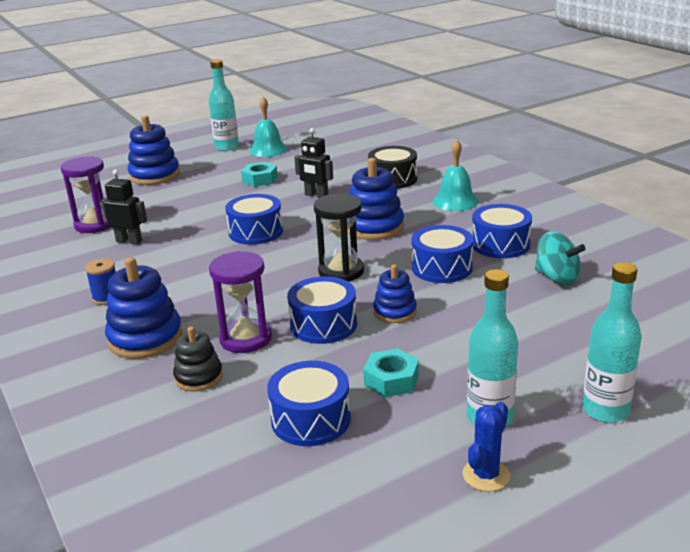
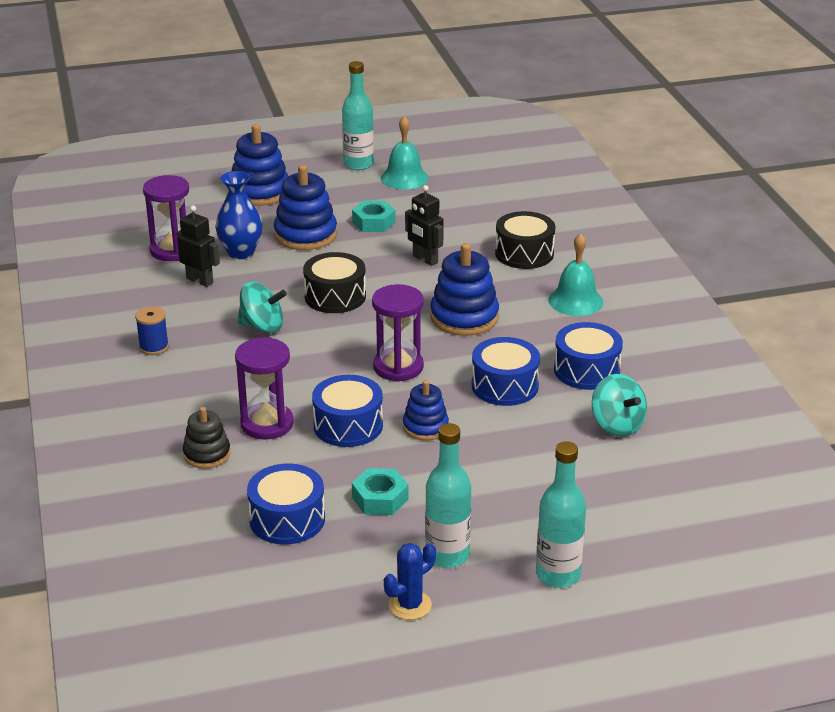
camera: 15 degrees right, 5 degrees up
(145, 338) = (174, 402): blue stacking toy -> blue stacking toy (305, 235)
(157, 216) = (241, 252): none -> blue vase
(202, 264) = (262, 326): none -> turquoise spinning top
(256, 232) = (335, 296): blue drum -> black drum
(341, 271) = (398, 367): black hourglass -> purple hourglass

